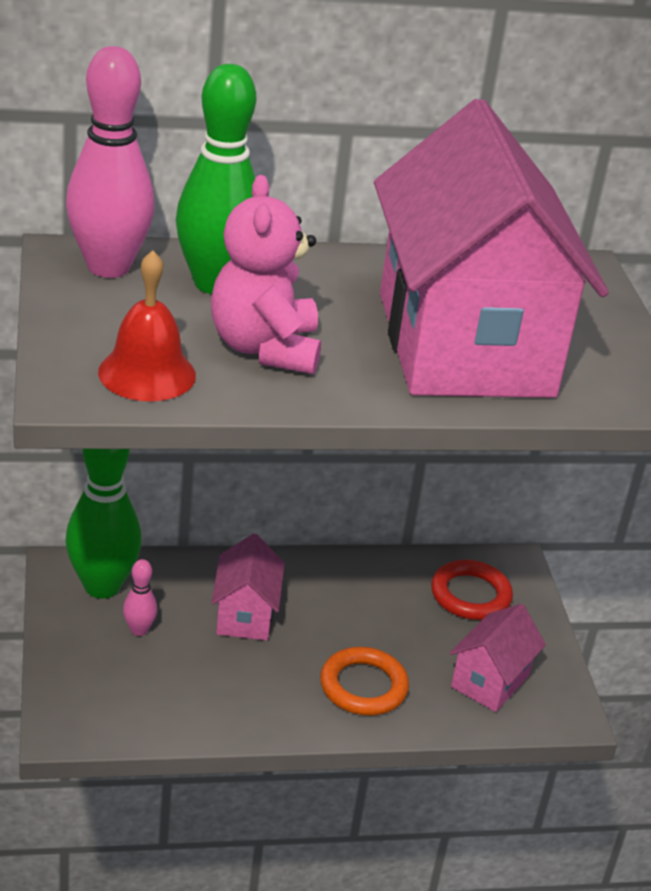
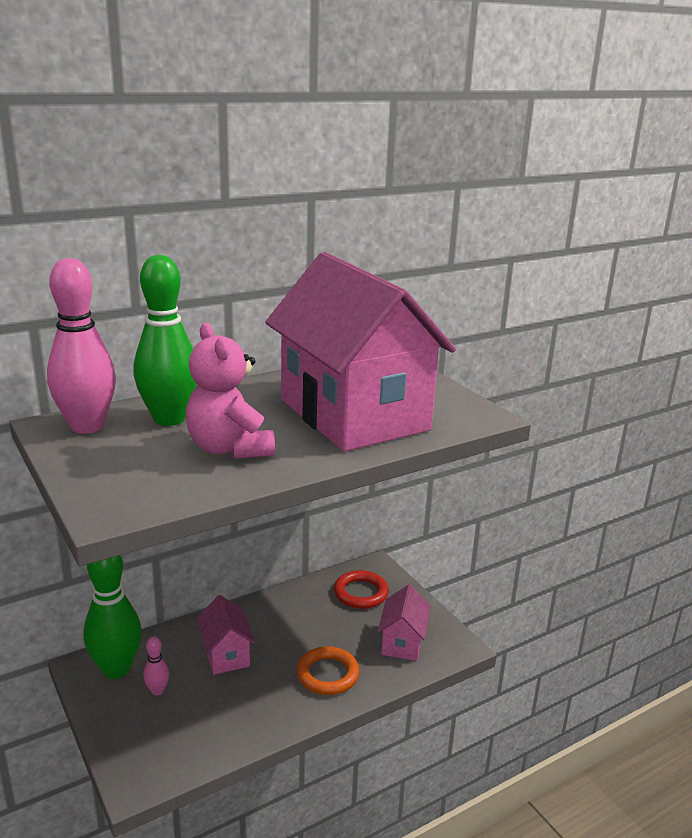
camera: 20 degrees left, 10 degrees down
(147, 373) = (158, 485): red bell -> none

